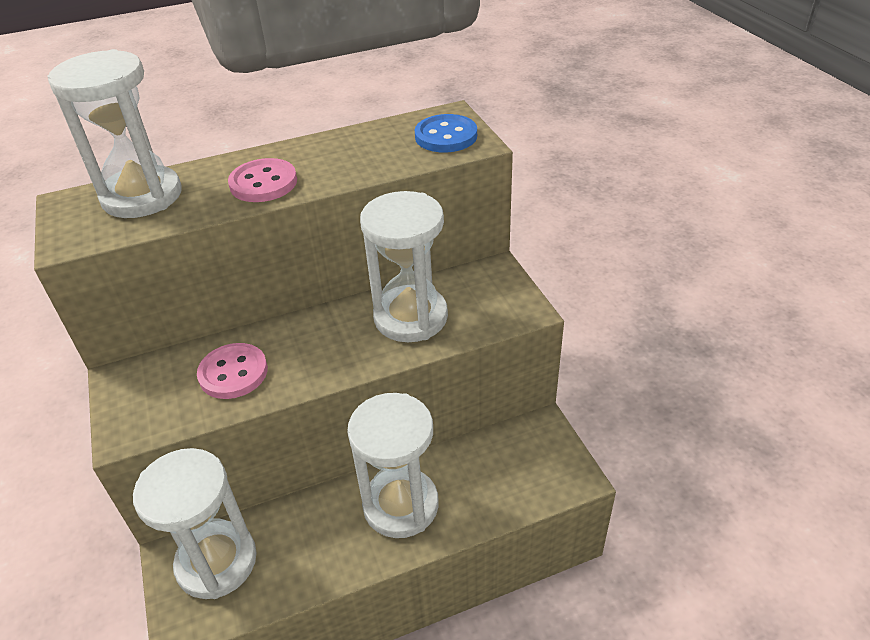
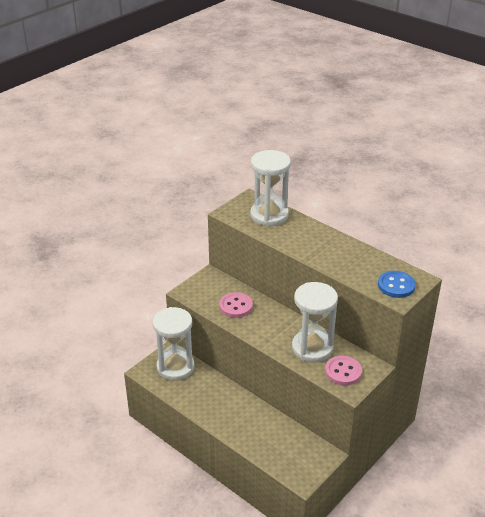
camera: 60 degrees right, 5 degrees down
(263, 183) = (306, 244): pink button -> pink button (343, 372)
(401, 505) = (241, 415): white hourglass -> none

